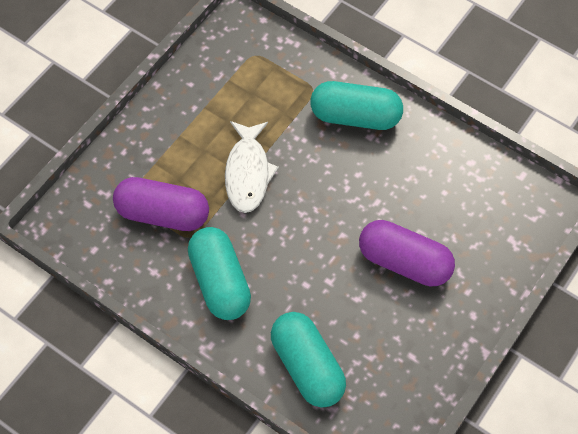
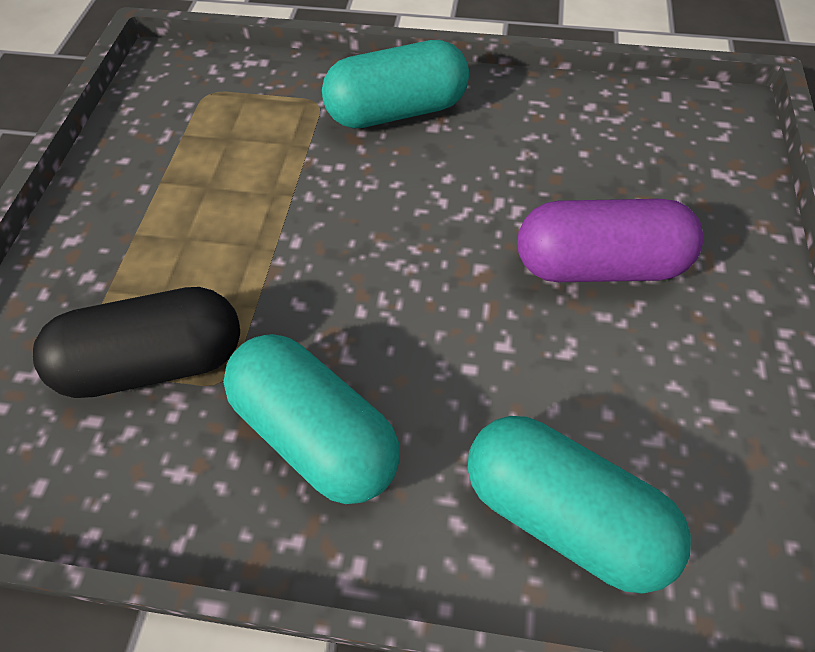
camera: 25 degrees left, 5 degrees down
(163, 214) = (155, 363): purple capsule -> black capsule
(248, 173) = (276, 241): white fish -> none

